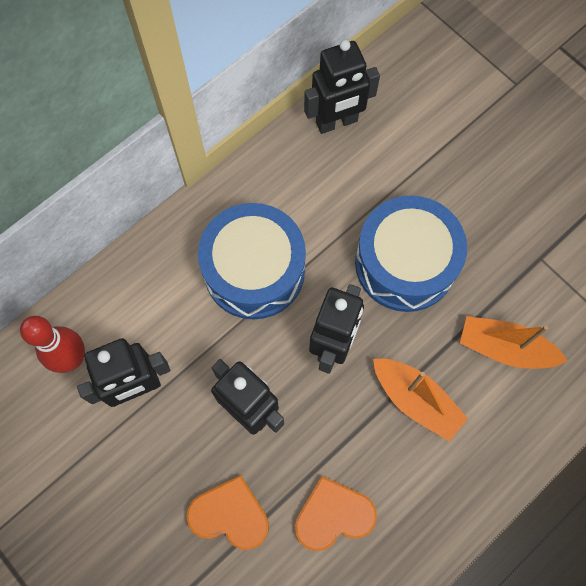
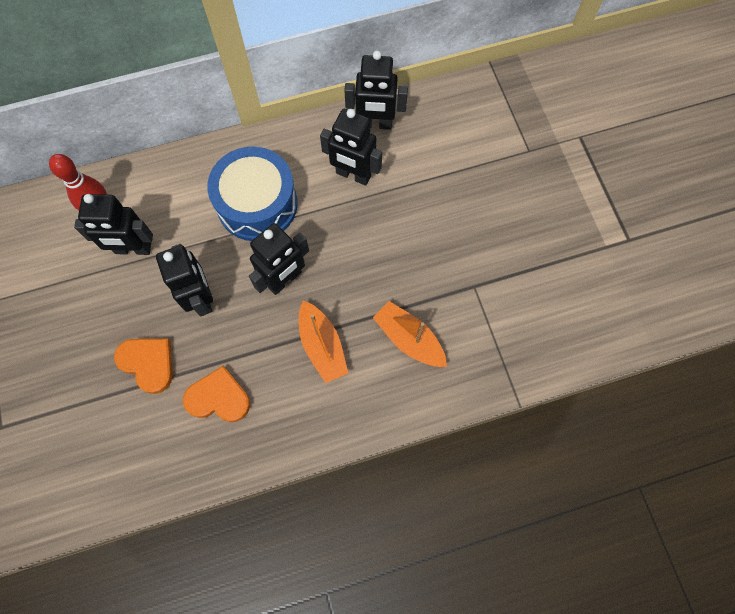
camera: 25 degrees right, 0 degrees up
(344, 191) = (353, 175): none -> black robot
(405, 263) = (369, 246): blue drum -> none

